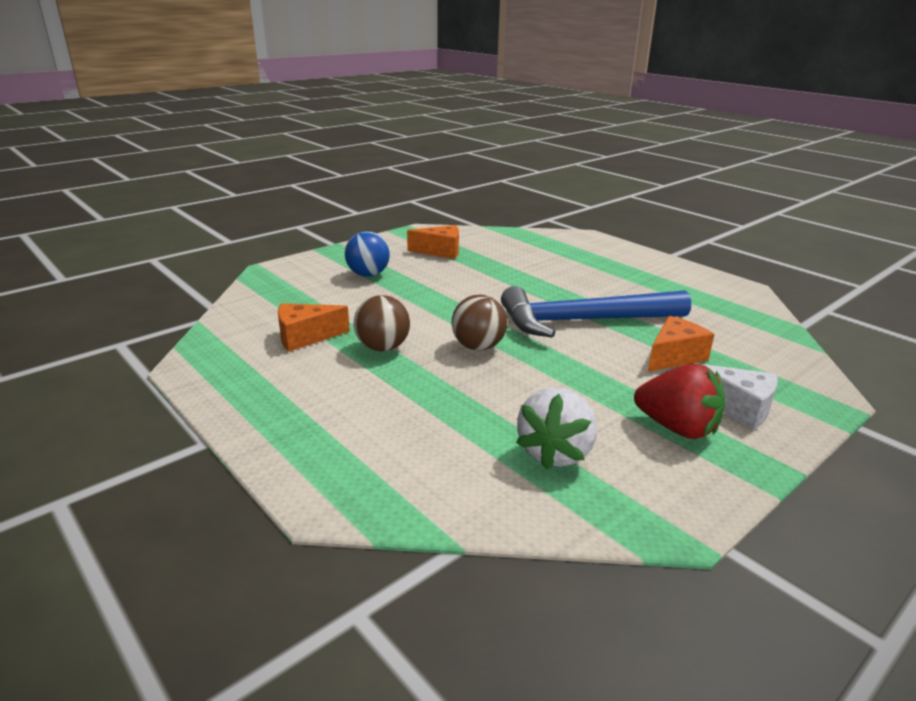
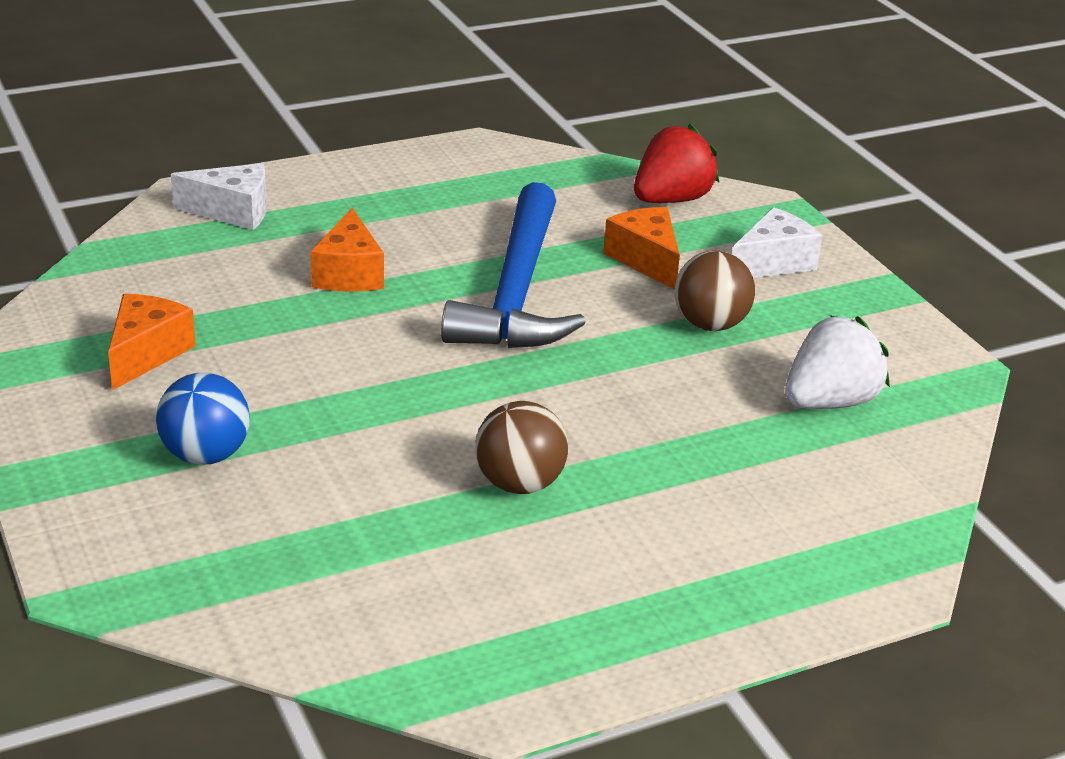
camera: 75 degrees left, 5 degrees up
(305, 337) = (445, 560): orange cheese -> orange cheese (349, 273)
(478, 347) = (555, 397): brown ball -> brown ball (710, 324)
(555, 452) = (830, 402): white strawberry -> white strawberry turned 75 degrees counterclockwise
(581, 246) = (233, 212): none -> white cheese
(677, 428) = (802, 312): red strawberry -> red strawberry (671, 200)

